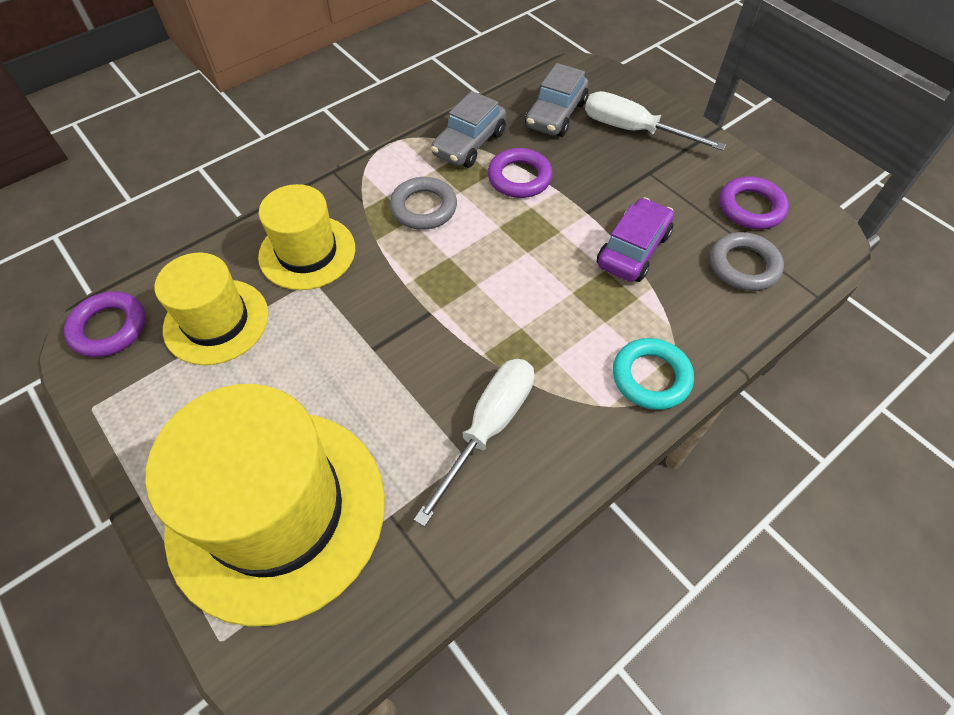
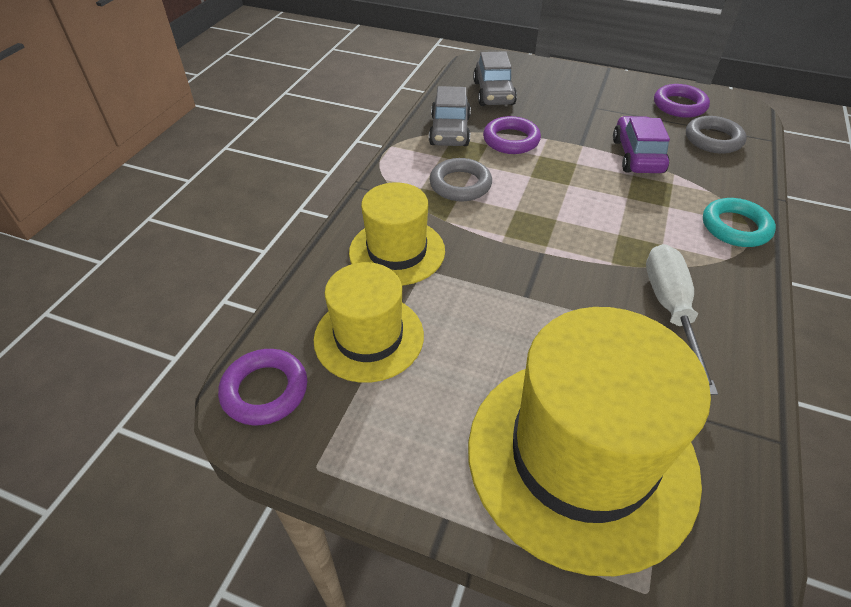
camera: 30 degrees left, 10 degrees down
(633, 130) = (557, 86): white screwdriver -> none

